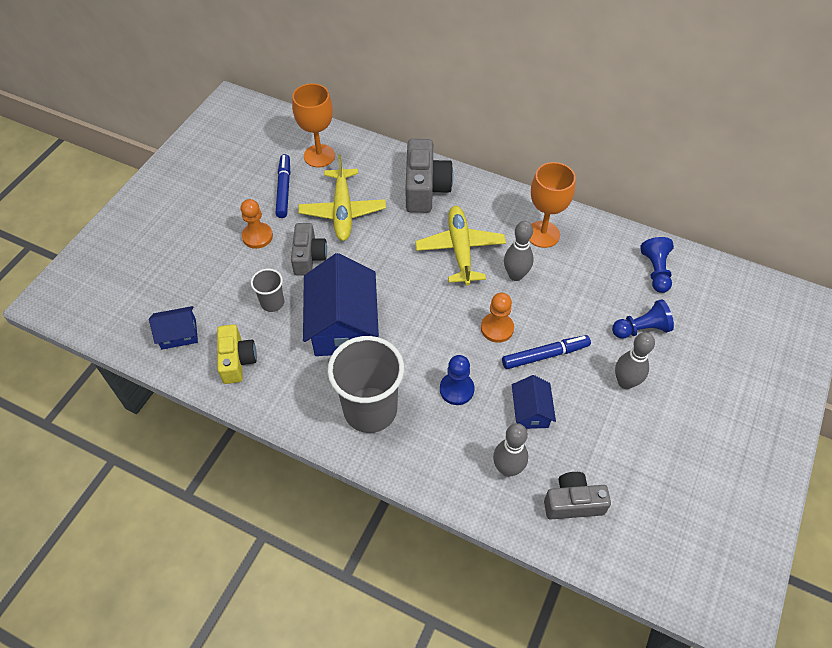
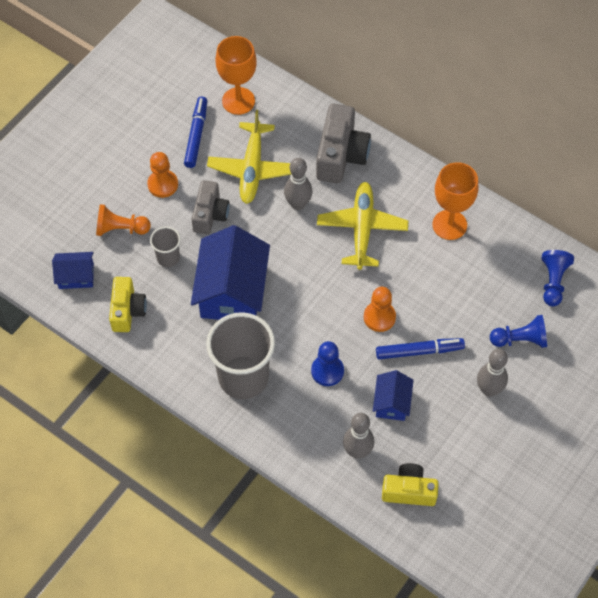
camera: 10 degrees right, 5 degrees up
(220, 282) = (120, 229): none -> orange pawn
(515, 275) = (411, 265): grey bowling pin -> grey bowling pin (298, 204)
(573, 503) = (409, 491): grey camera -> yellow camera

